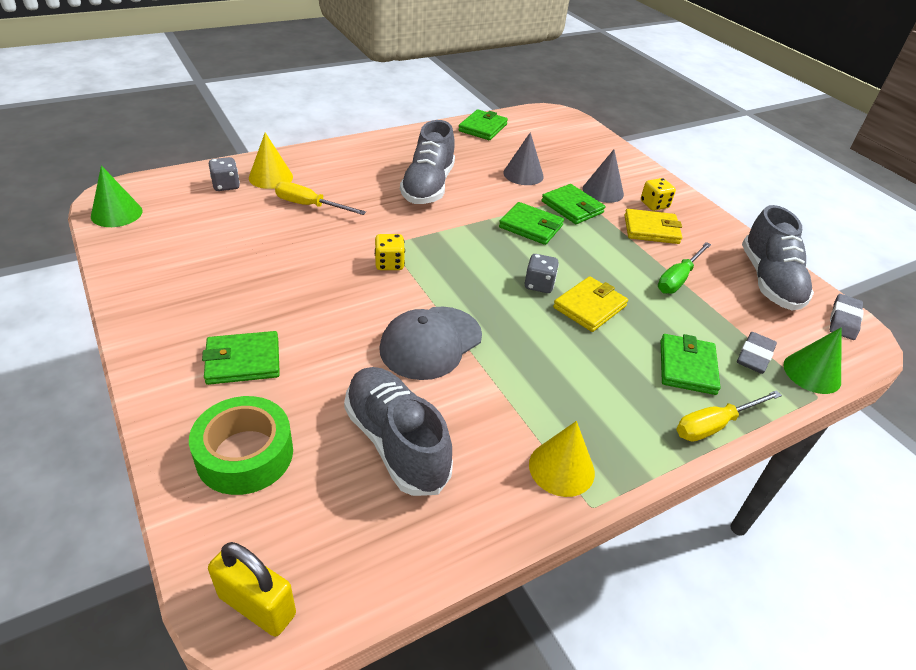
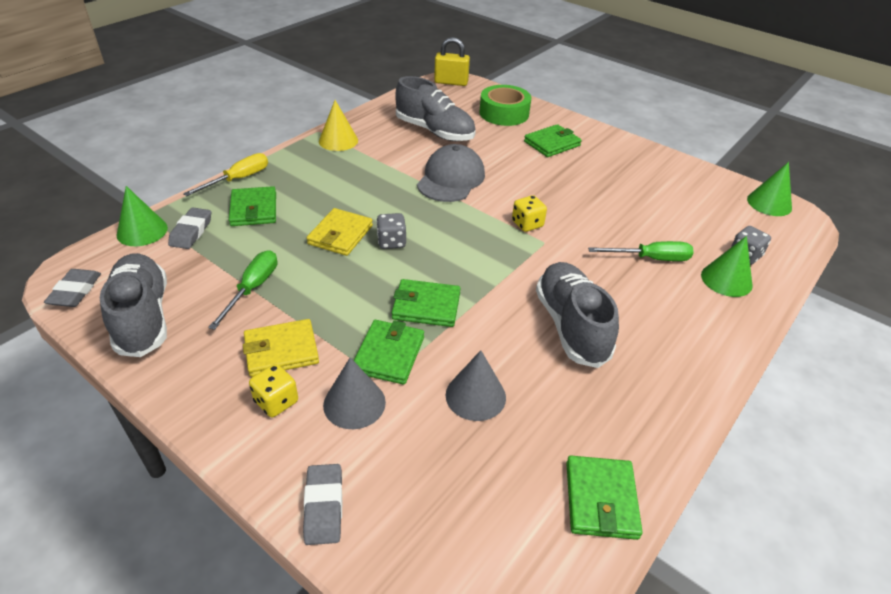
camera: 160 degrees right, 0 degrees up
(270, 177) = (726, 280): yellow cone -> green cone
(310, 205) = (650, 259): yellow screwdriver -> green screwdriver
(572, 207) = (389, 354): green wallet -> green wallet turned 75 degrees clockwise
(627, 161) = (324, 506): none -> grey eraser

